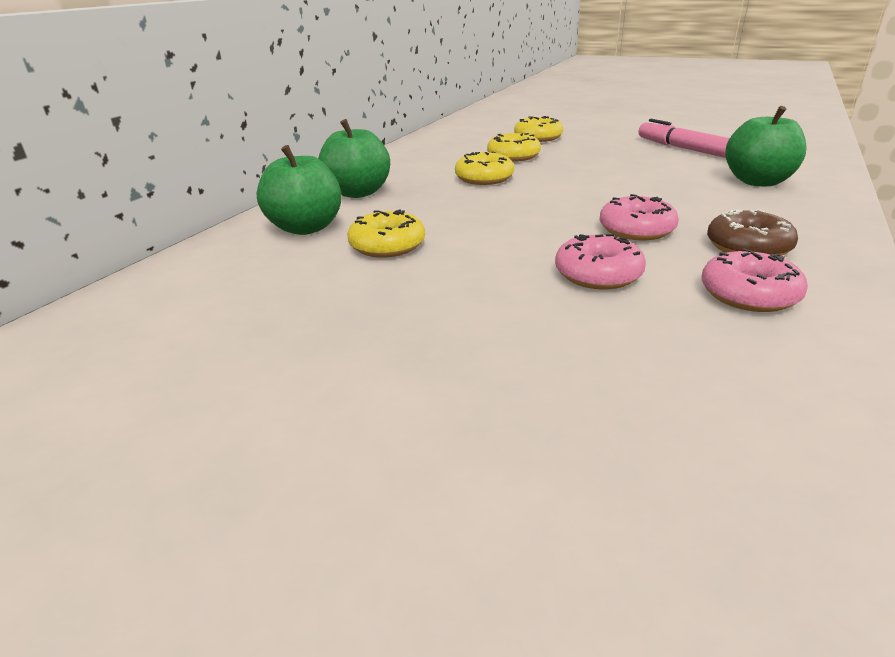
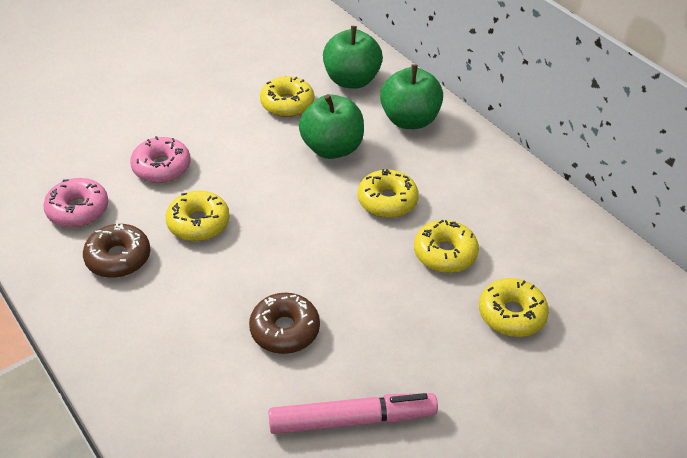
camera: 115 degrees right, 15 degrees up
(636, 230) = (198, 223): pink donut -> yellow donut
(669, 175) = (285, 330): none -> brown donut
(758, 181) = (209, 384): green apple -> green apple (332, 148)

